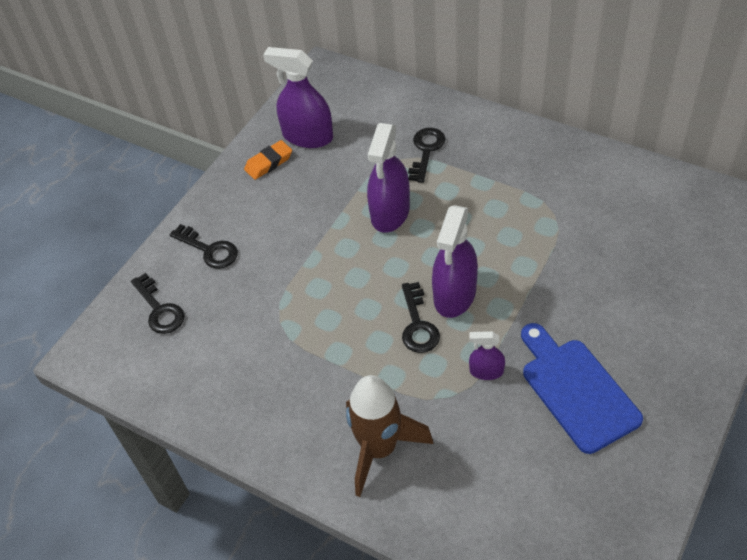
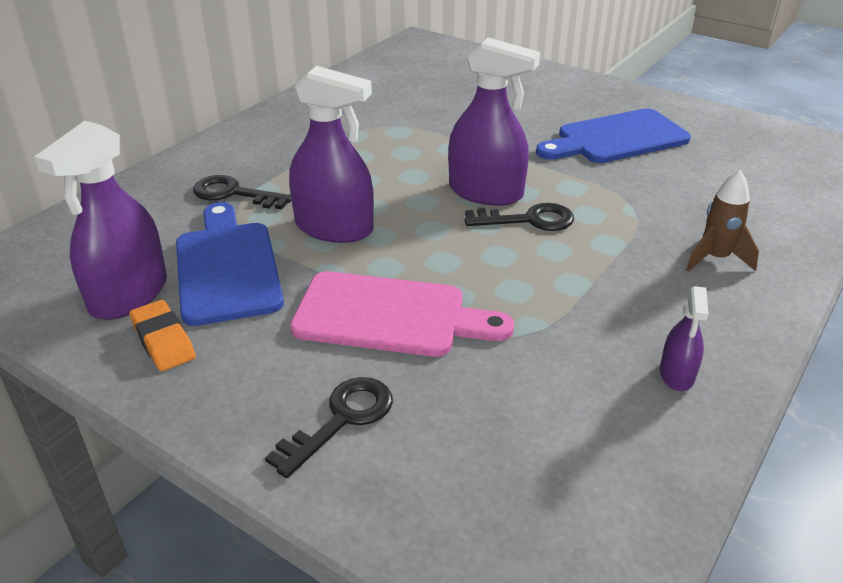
camera: 90 degrees left, 15 degrees down
(159, 309) = (470, 492): black key -> none
(296, 257) = (389, 316): none -> pink cutting board
(338, 170) = (227, 267): none -> blue cutting board
(379, 449) = (715, 258): brown rocket -> brown rocket, size x0.58
(486, 371) = (597, 182): purple spray bottle -> purple spray bottle (677, 374)

